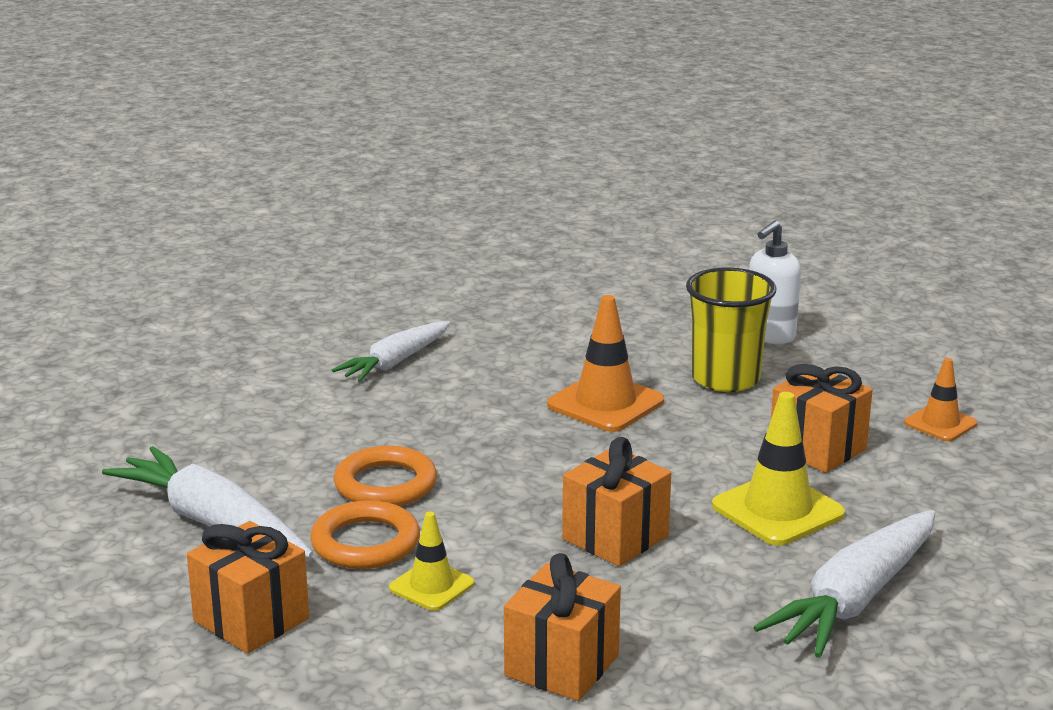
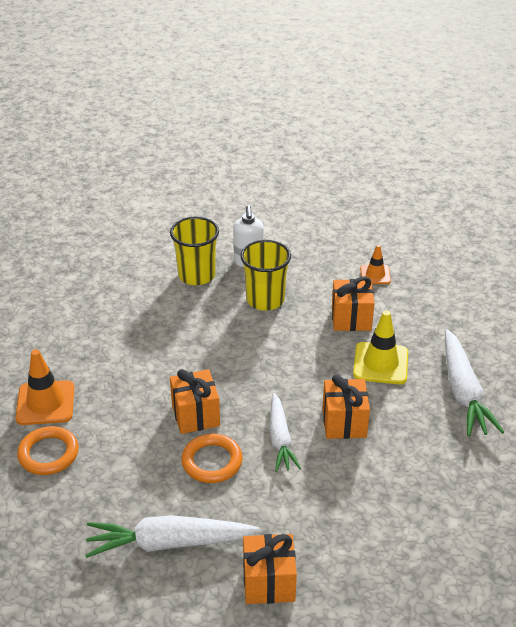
camera: 45 degrees left, 15 degrees up
(365, 543) = (252, 501): orange ring -> orange ring (48, 454)
(395, 362) = (106, 382): white carrot -> white carrot (280, 439)
(431, 586) = (313, 504): yellow traffic cone -> none
(561, 665) = (415, 505): orange gift -> orange gift (195, 415)
(605, 403) = (236, 347): orange traffic cone -> orange traffic cone (45, 403)
(675, 320) = (196, 275): none -> yellow cup

